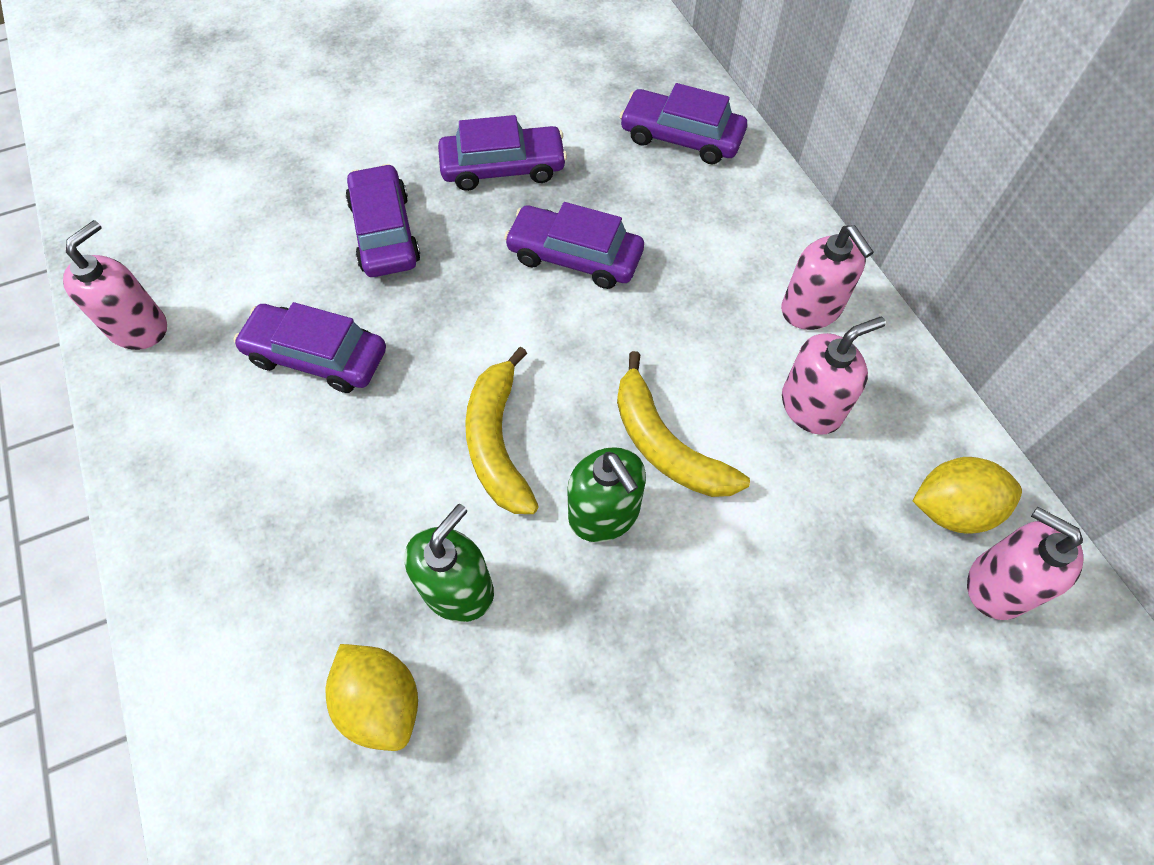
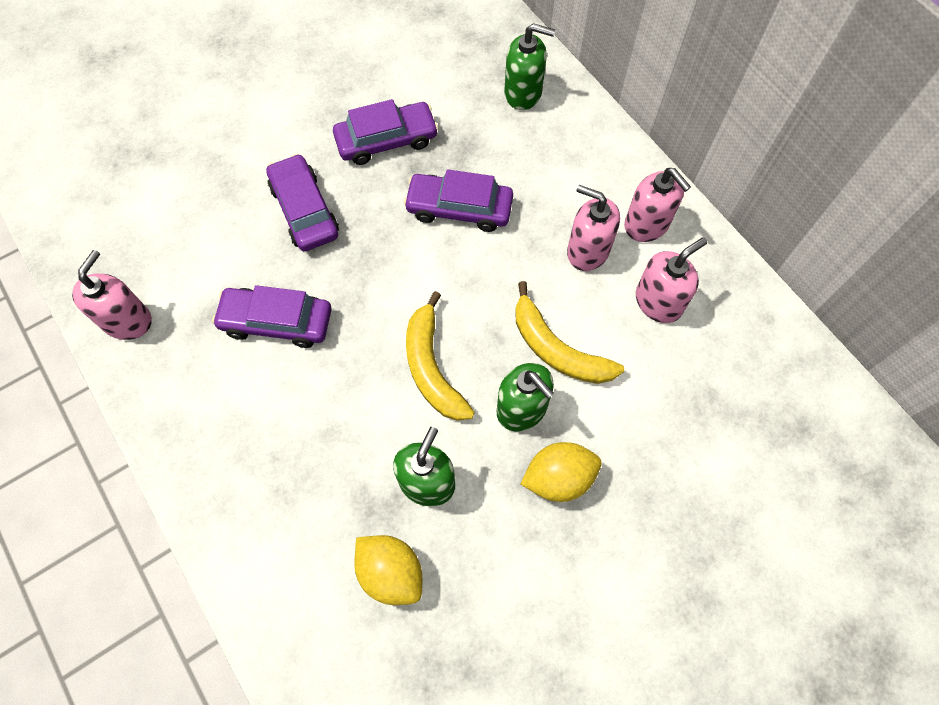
camera: 10 degrees left, 5 degrees up
(681, 137) = (523, 93): purple car -> green soap dispenser
(951, 509) = (768, 363): yellow lemon -> yellow lemon (558, 478)
(997, 584) = (806, 413): pink soap dispenser -> pink soap dispenser (587, 251)

